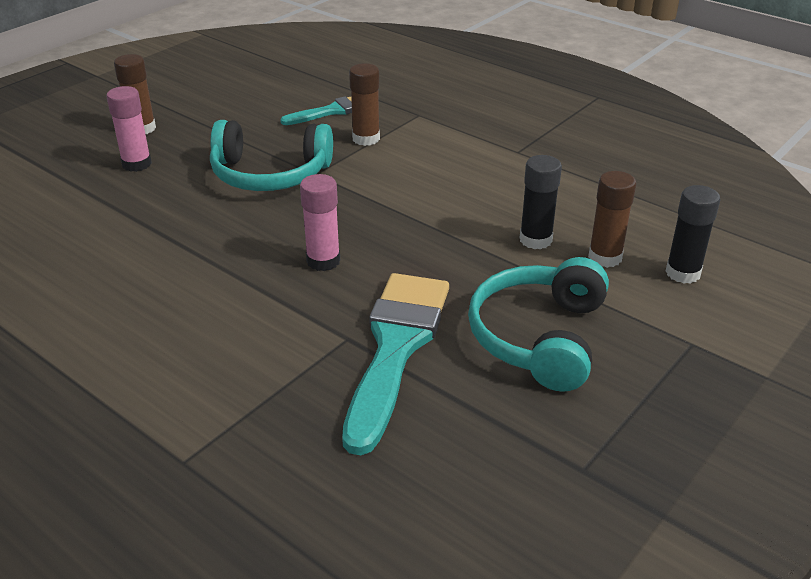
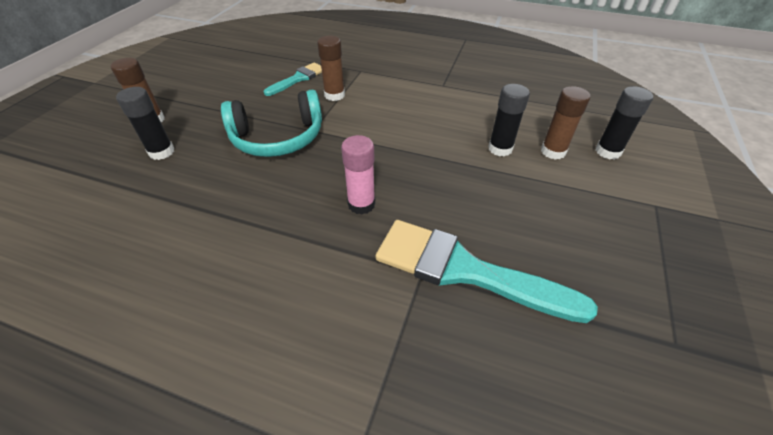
camera: 20 degrees left, 10 degrees up
(136, 164) = (161, 152): pink glue stick -> black glue stick
(396, 347) = (465, 270): turquoise brush -> turquoise brush turned 60 degrees counterclockwise
(538, 337) = (558, 229): turquoise headphones -> none

